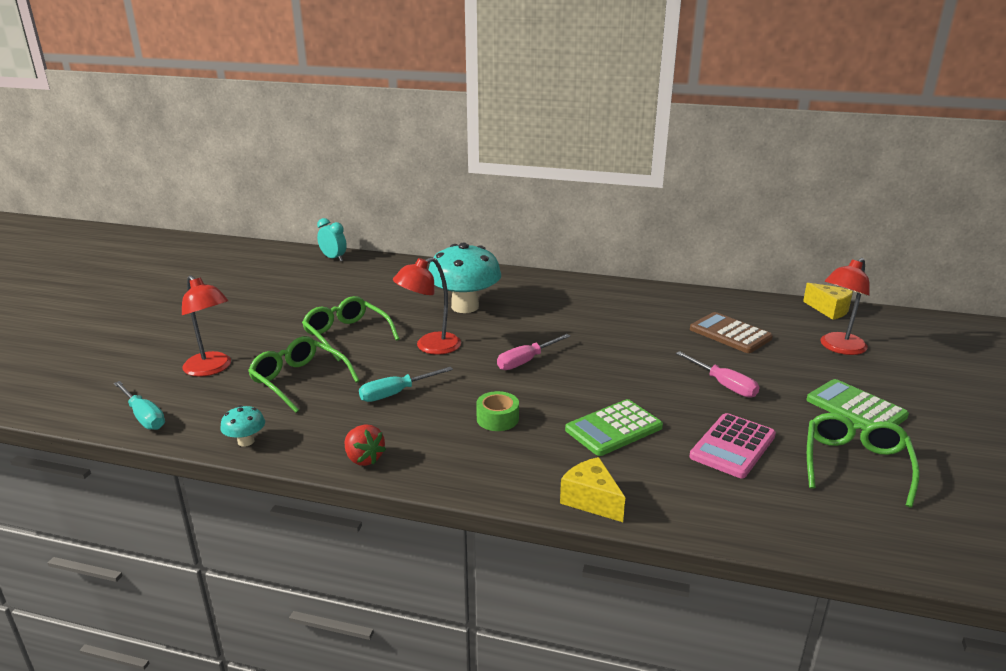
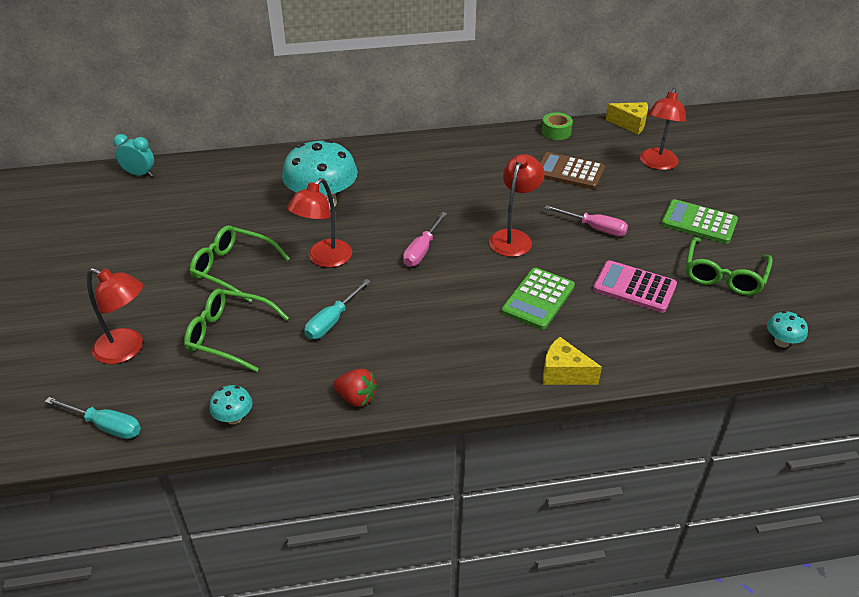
camera: 25 degrees left, 15 degrees up
(497, 419) = (439, 319): green tape -> green tape (556, 132)
(628, 372) = (513, 237): none -> red lamp
(732, 446) = (634, 287): pink calculator -> pink calculator turned 105 degrees clockwise
(855, 464) = (724, 276): green glasses -> green glasses turned 150 degrees counterclockwise
(893, 550) = (781, 342): none -> turquoise mushroom

